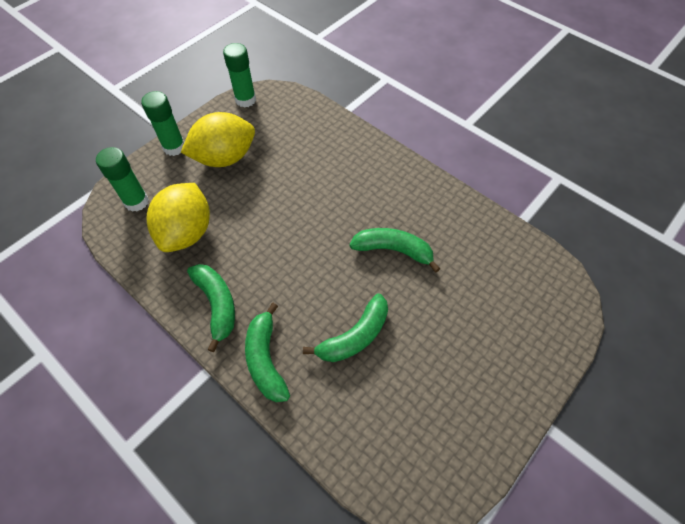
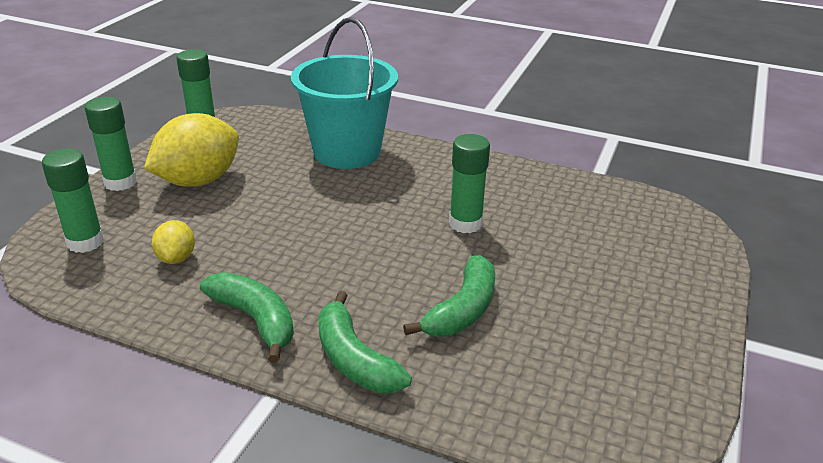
camera: 20 degrees left, 25 degrees down
(187, 232) = (176, 258): yellow lemon -> yellow lemon, size x0.50
(338, 150) = (347, 152): none -> turquoise bucket
(393, 250) = (465, 223): green banana -> green glue stick

